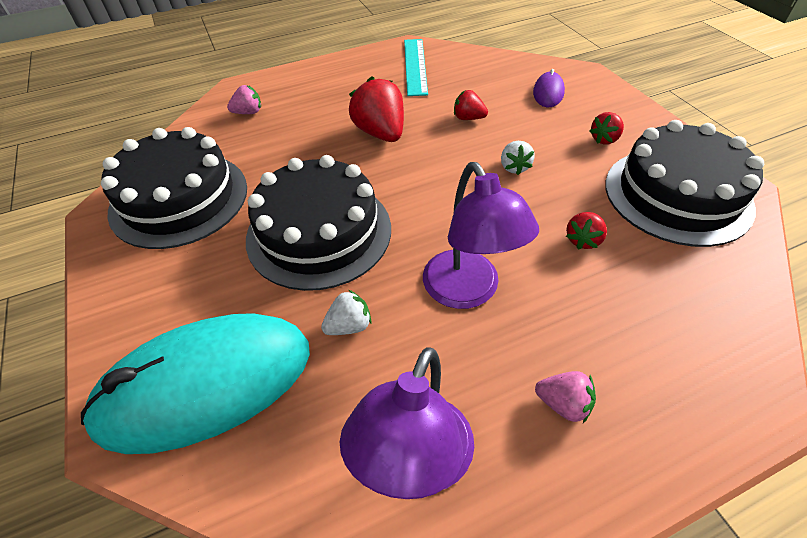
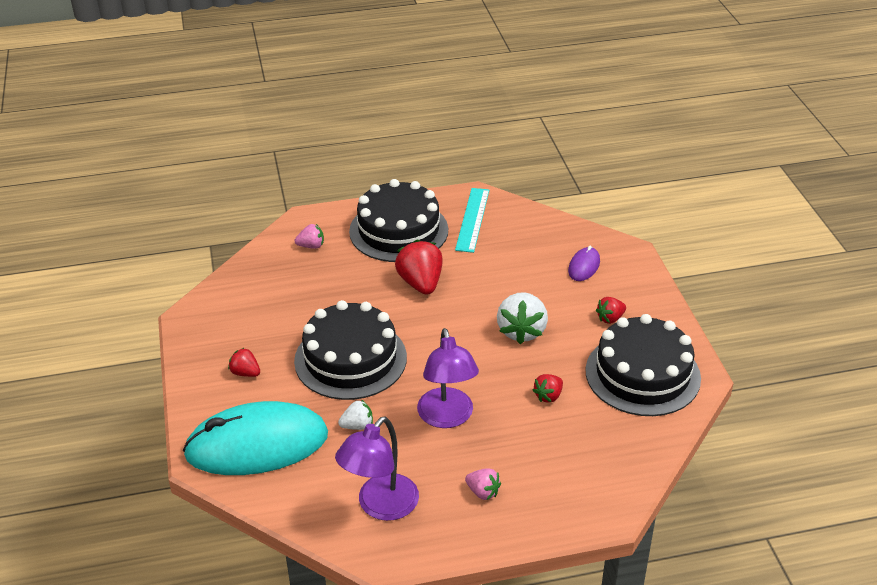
camera: 10 degrees right, 10 degrees down
(179, 199) = (247, 316): black cake -> black cake (398, 230)
(468, 118) = (501, 281): red strawberry -> red strawberry (245, 373)
(514, 167) = (521, 331): white strawberry -> white strawberry, size x1.84

